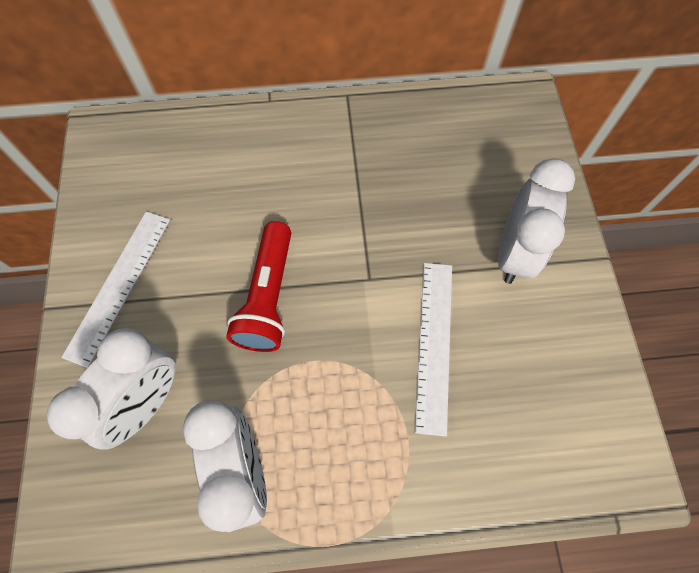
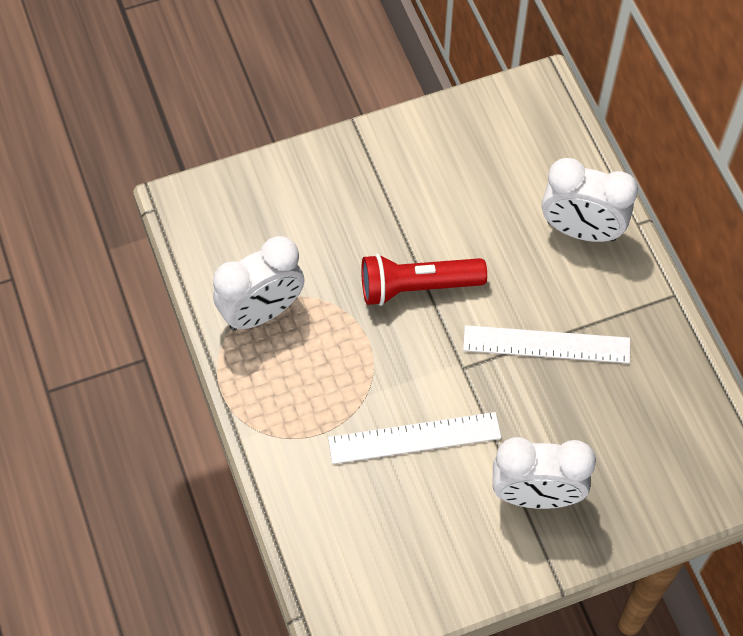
camera: 75 degrees right, 5 degrees down
(119, 285) = (390, 165): white ruler -> white ruler (546, 344)
(146, 403) = (295, 224): white clock -> white clock (581, 231)

